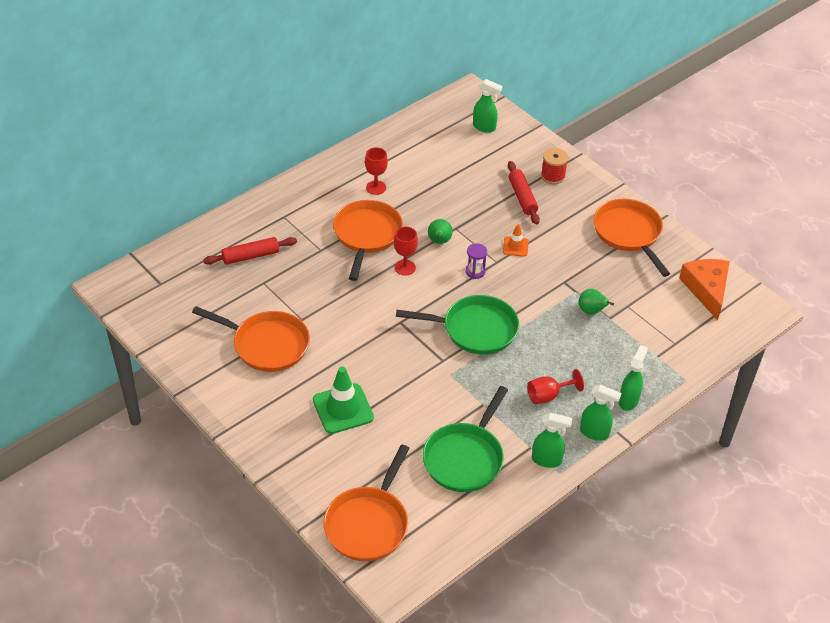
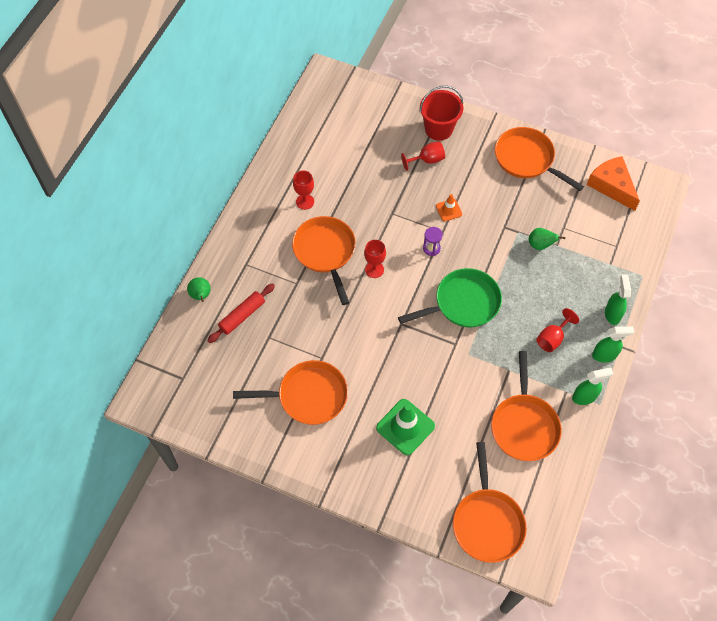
camera: 25 degrees left, 15 degrees up
(439, 241) = (386, 232): green pear -> green pear (201, 296)
(465, 458) = (524, 425): green pan -> orange pan
(484, 127) = (357, 104): green spray bottle -> none
(522, 197) = (427, 160): red rolling pin -> red goblet
(553, 176) = (438, 129): red spool -> red bucket

